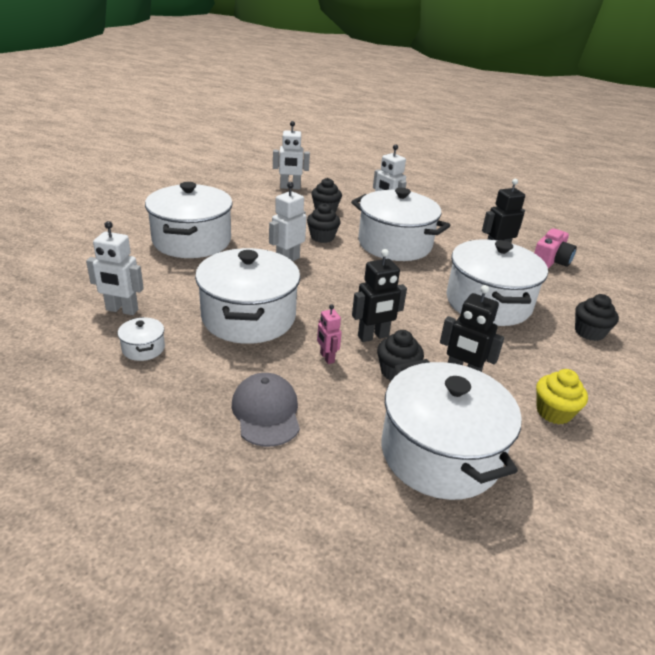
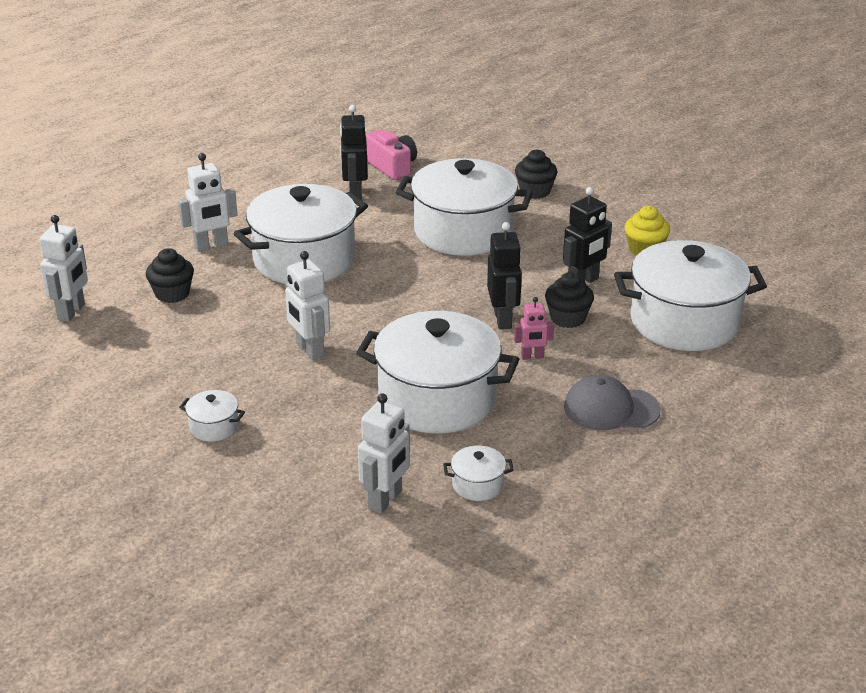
camera: 70 degrees left, 0 degrees up
(192, 241) = (214, 427): white pot -> white pot, size x0.41
(322, 237) = (257, 311): black cupcake -> none

